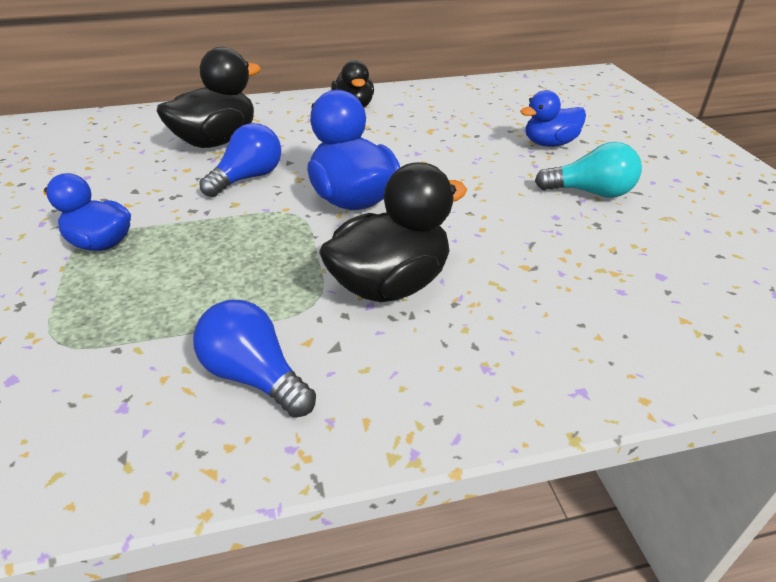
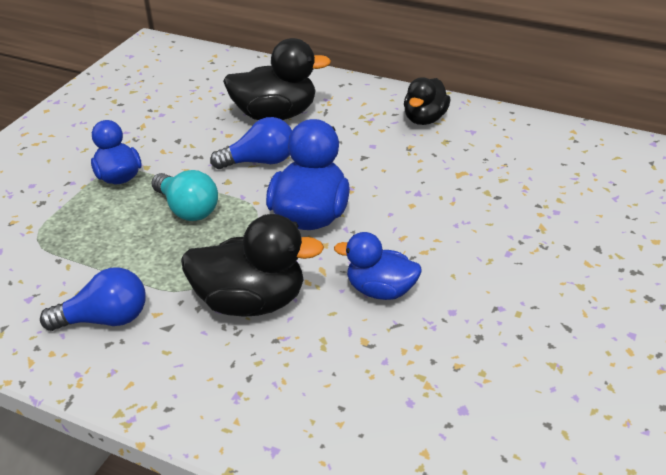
camera: 40 degrees right, 0 degrees up
(255, 376) = (105, 319): blue light bulb -> blue light bulb turned 90 degrees clockwise
(549, 144) = (556, 236): blue duck -> blue duck (380, 290)
(590, 192) = (519, 305): turquoise light bulb -> turquoise light bulb (187, 209)

